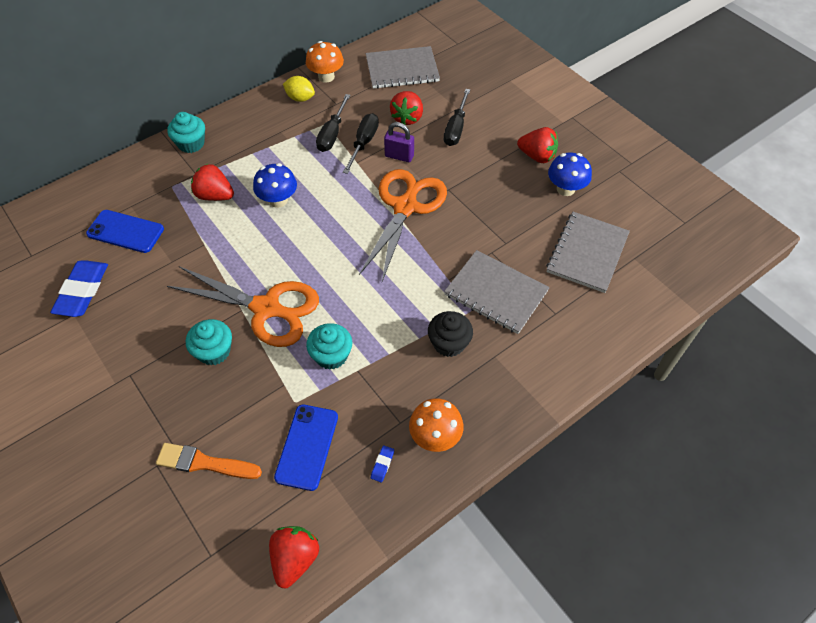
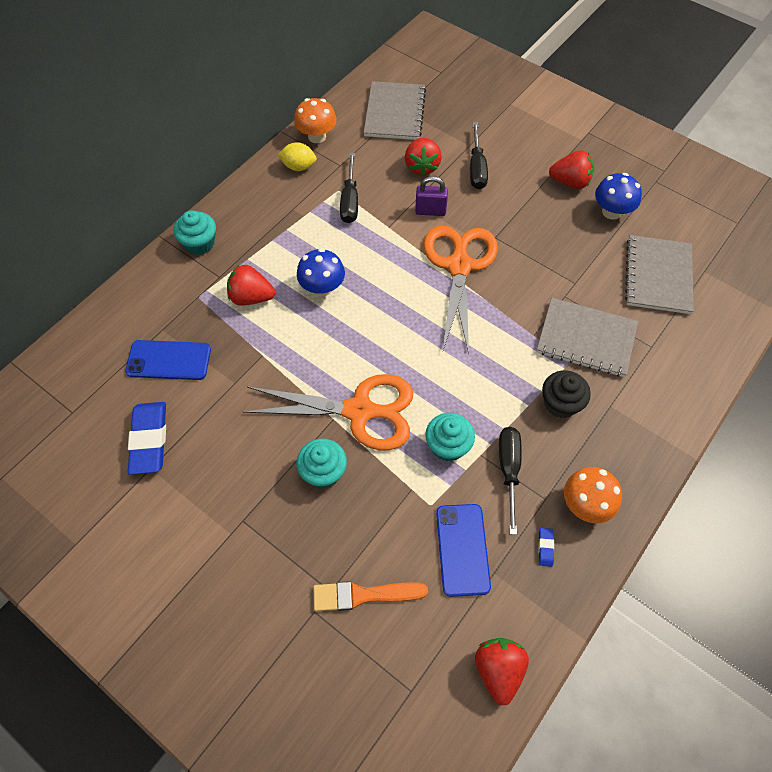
camera: 15 degrees left, 5 degrees up
(363, 143) = (387, 204): black screwdriver -> black screwdriver (508, 470)
(402, 69) = (394, 112): grey notebook -> grey notebook turned 60 degrees counterclockwise

